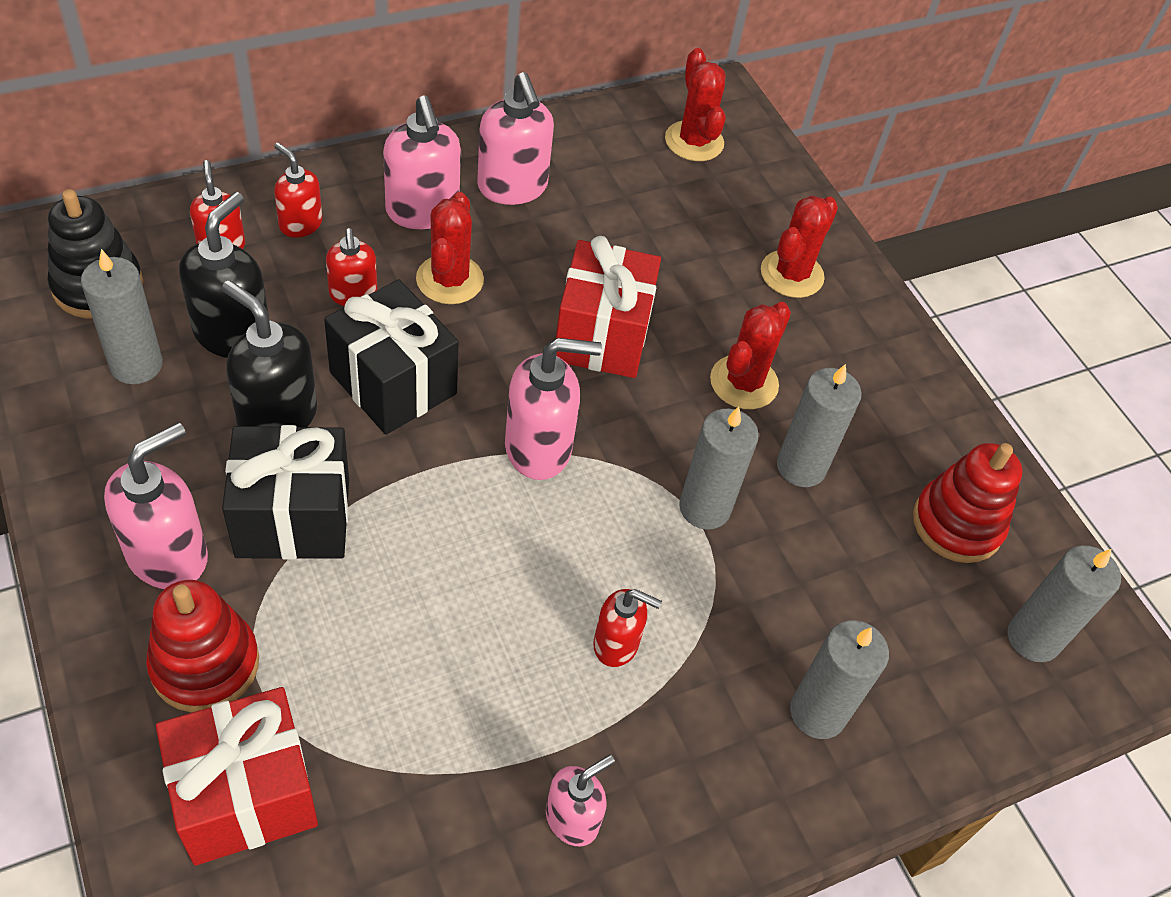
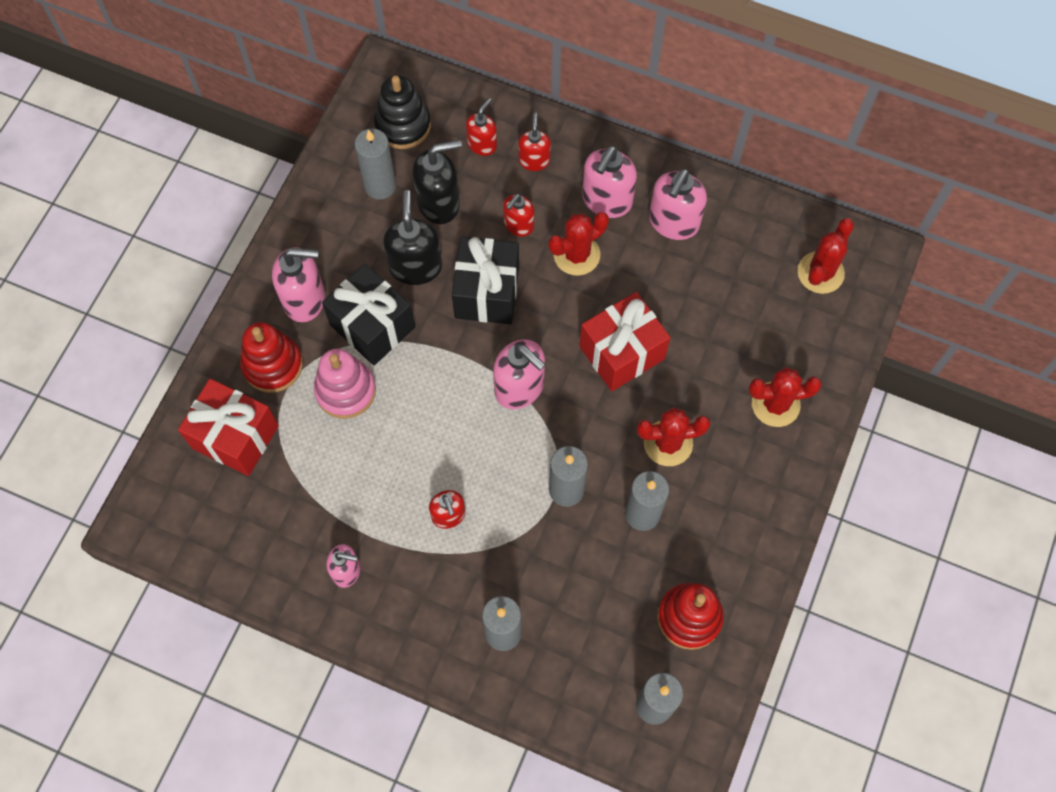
camera: 55 degrees right, 15 degrees up
(338, 614) = (345, 390): none -> pink stacking toy

